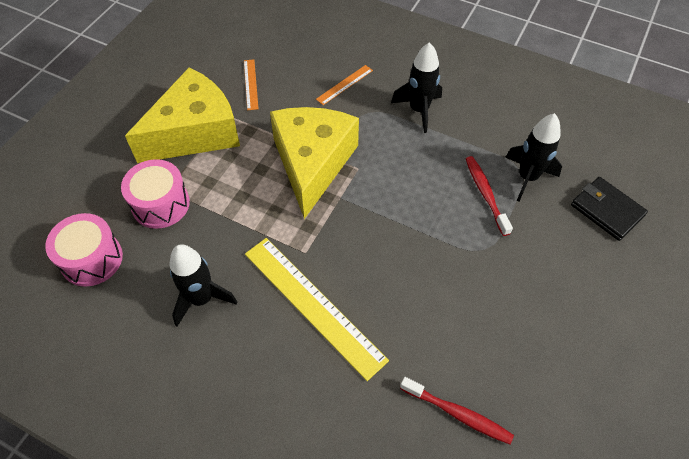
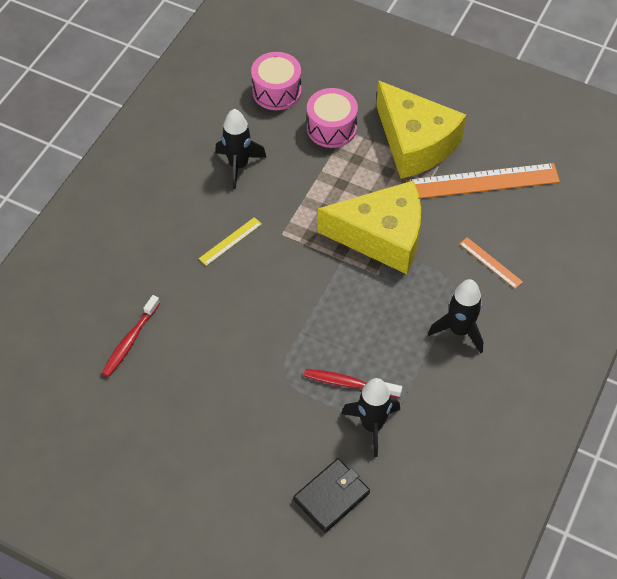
camera: 90 degrees right, 0 degrees up
(251, 84) = (482, 181): orange ruler -> orange ruler, size x2.13
(313, 305) = (230, 241): yellow ruler -> yellow ruler, size x0.47
(485, 194) = (349, 383): red toothbrush -> red toothbrush turned 150 degrees counterclockwise

